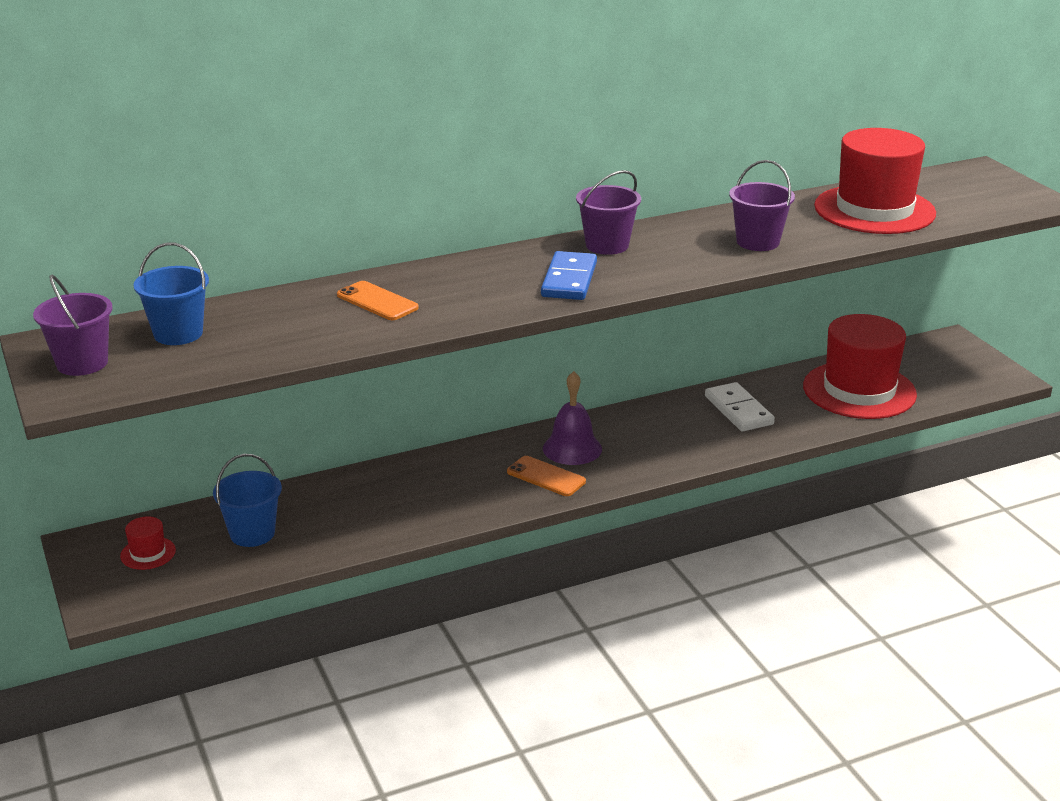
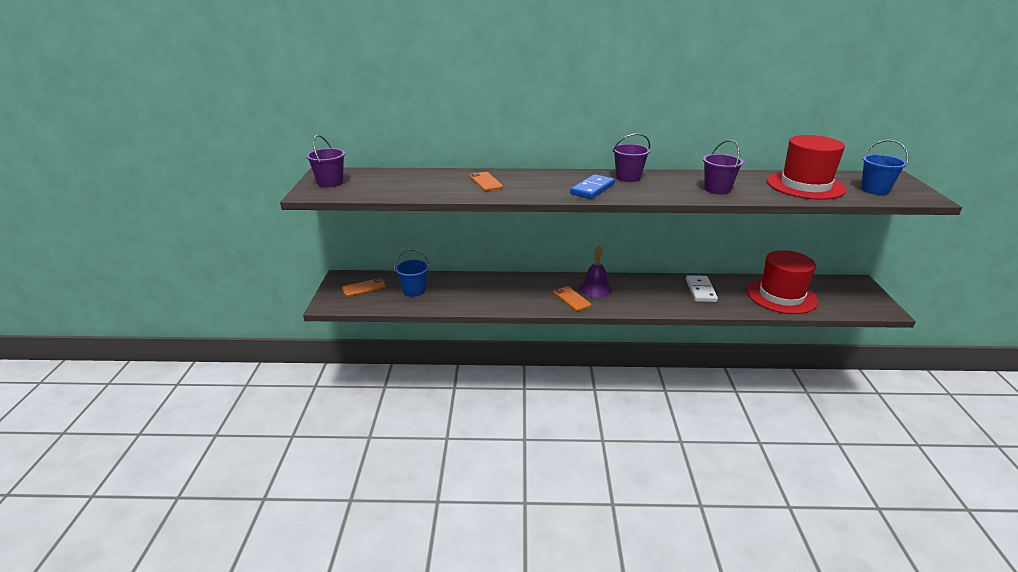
camera: 25 degrees right, 0 degrees up
(148, 553) = (364, 288): red hat -> orange phone
(178, 333) = (382, 179): blue bucket -> blue bucket (875, 190)

